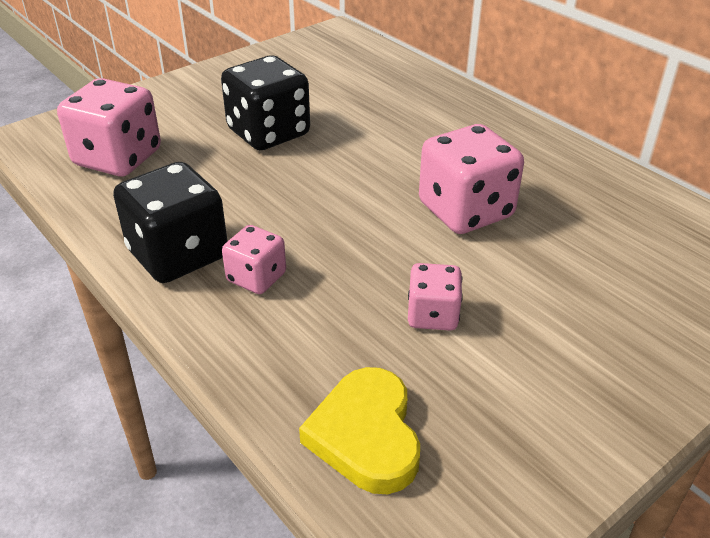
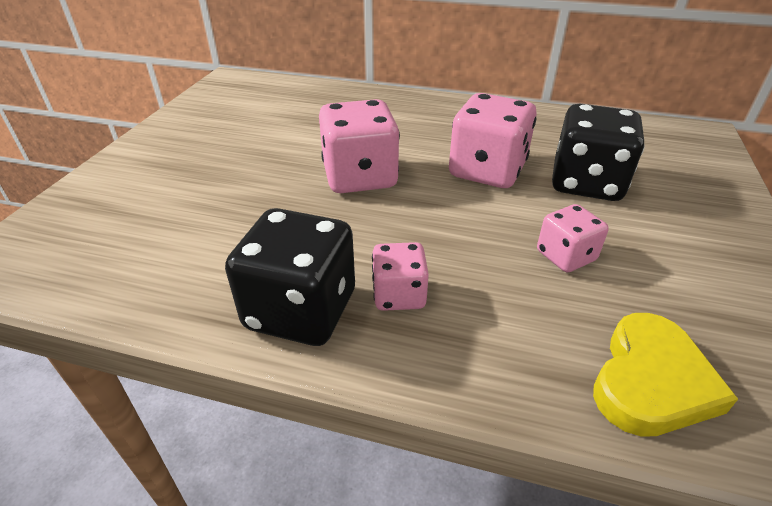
camera: 35 degrees left, 0 degrees up
(118, 158) = (129, 247): pink dice -> pink dice (360, 177)
(268, 133) = (262, 170): black dice -> black dice (586, 183)
(366, 435) = (651, 381): yellow heart -> yellow heart turned 105 degrees counterclockwise

